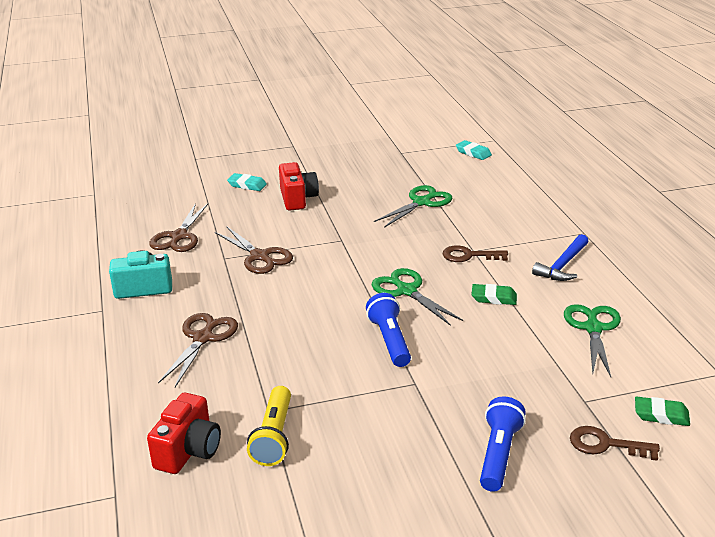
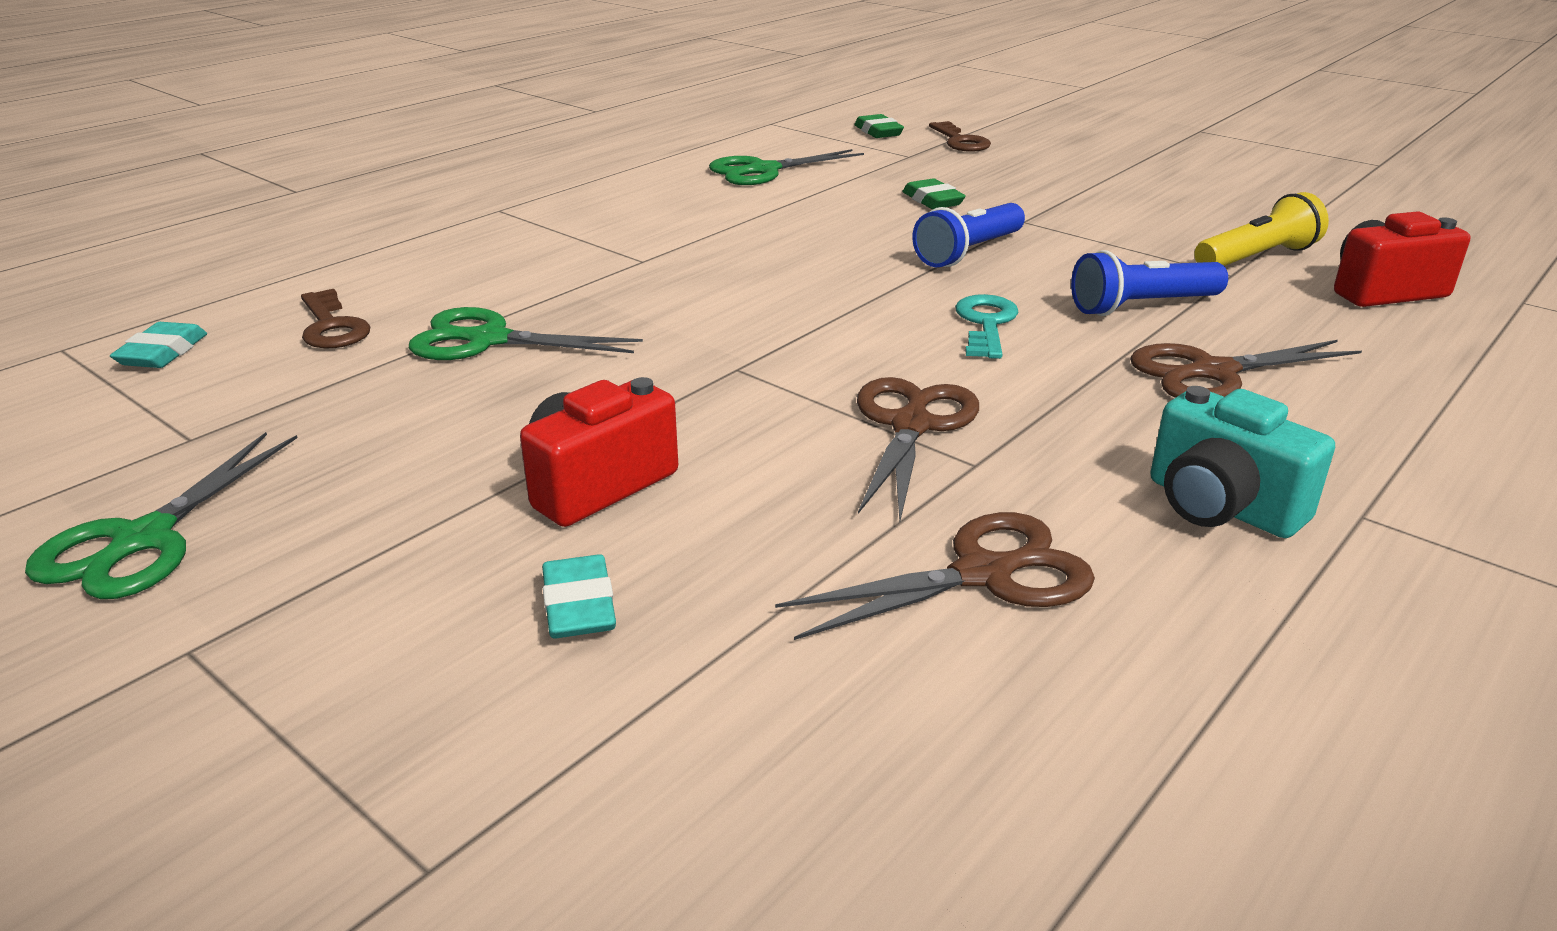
camera: 125 degrees left, 0 degrees up
(309, 306) = (986, 324): none -> turquoise key
(406, 291) = (831, 273): green scissors -> green scissors (143, 540)
(469, 256) = (664, 259): brown key -> brown key (332, 327)
(494, 298) = (768, 223): green eraser -> green eraser (932, 200)
(499, 454) = (1055, 169): blue flashlight -> blue flashlight (1141, 306)
(562, 265) = (621, 205): blue hammer -> none

